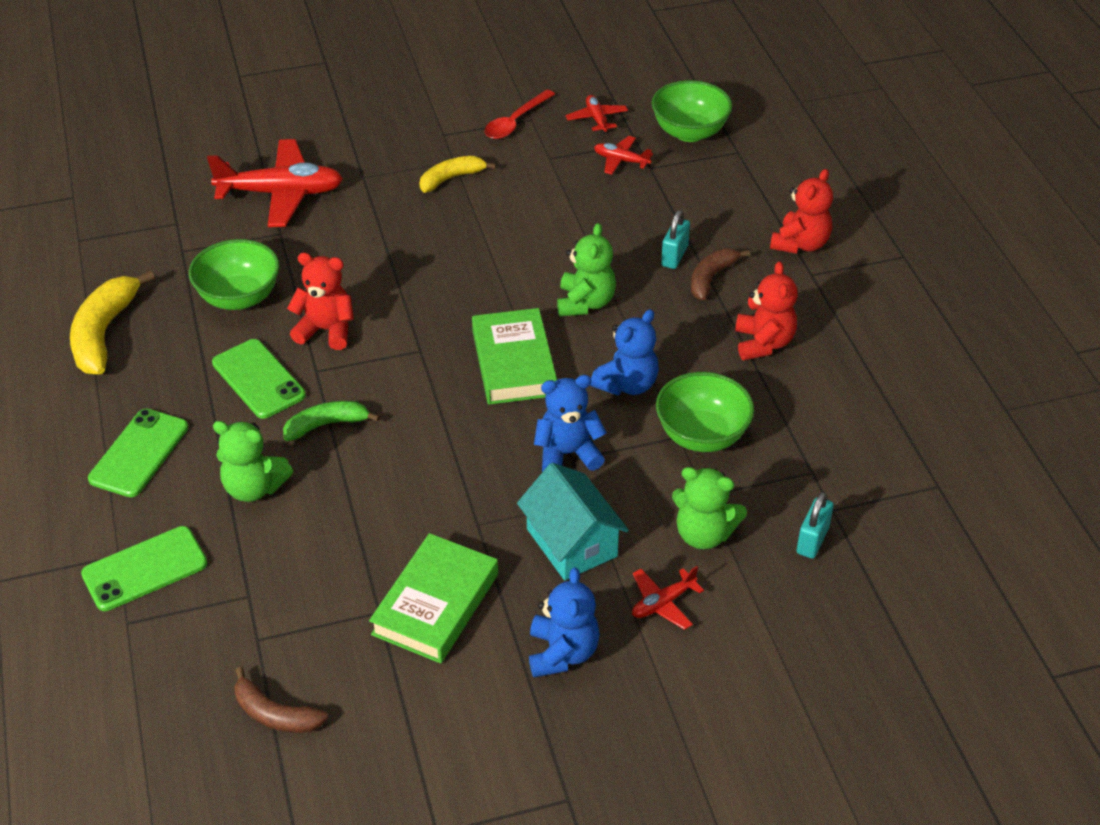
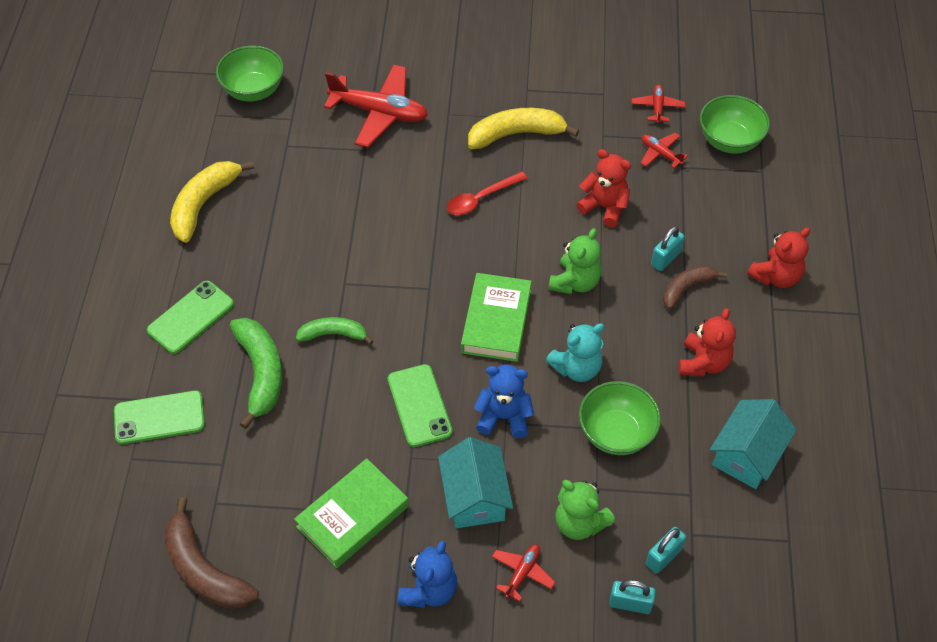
camera: 20 degrees right, 10 degrees up
(239, 297) = (312, 200): green bowl -> green bowl (253, 90)
(254, 488) = (261, 373): green teddy bear -> green banana
(258, 379) = (299, 278): green phone -> green phone (419, 405)
(275, 714) = (204, 569): brown banana -> brown banana, size x1.62
(326, 330) = (365, 249): red teddy bear -> red teddy bear (604, 207)
(451, 178) = (516, 134): yellow banana -> yellow banana, size x1.62
(515, 122) = (589, 93): red spoon -> red spoon (481, 199)
(627, 384) = (576, 368): blue teddy bear -> turquoise teddy bear
(663, 603) = (522, 573): red plane -> red plane turned 135 degrees clockwise
(798, 597) = (630, 603): none -> turquoise padlock
(853, 417) = (747, 455): none -> turquoise house

